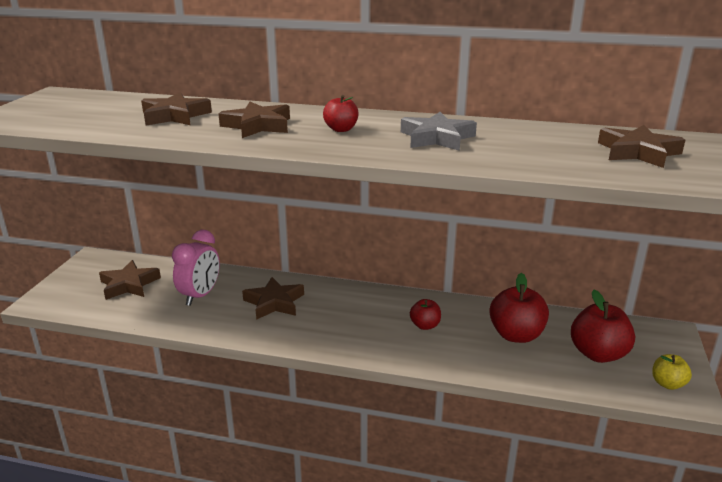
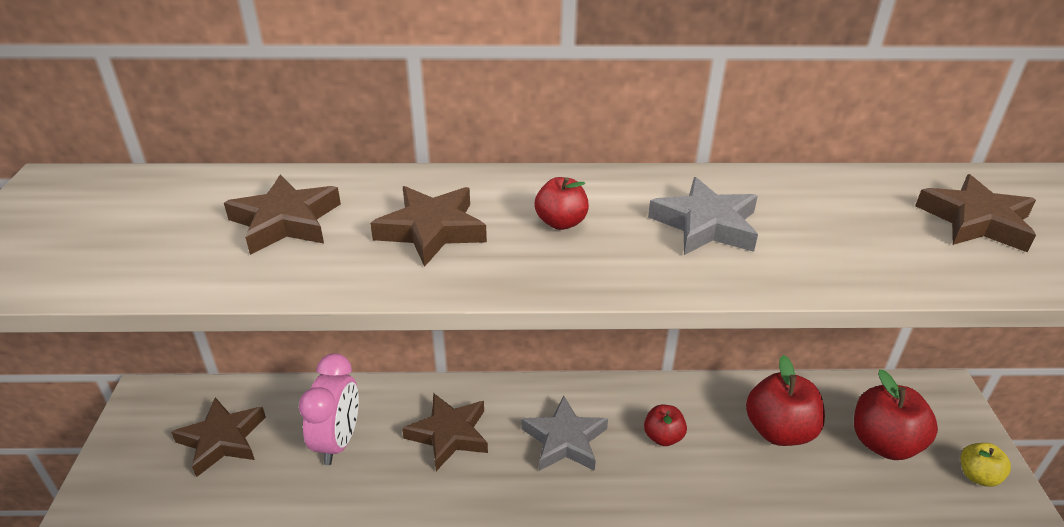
camera: 15 degrees left, 10 degrees up
(352, 317) = (564, 440): none -> grey star

